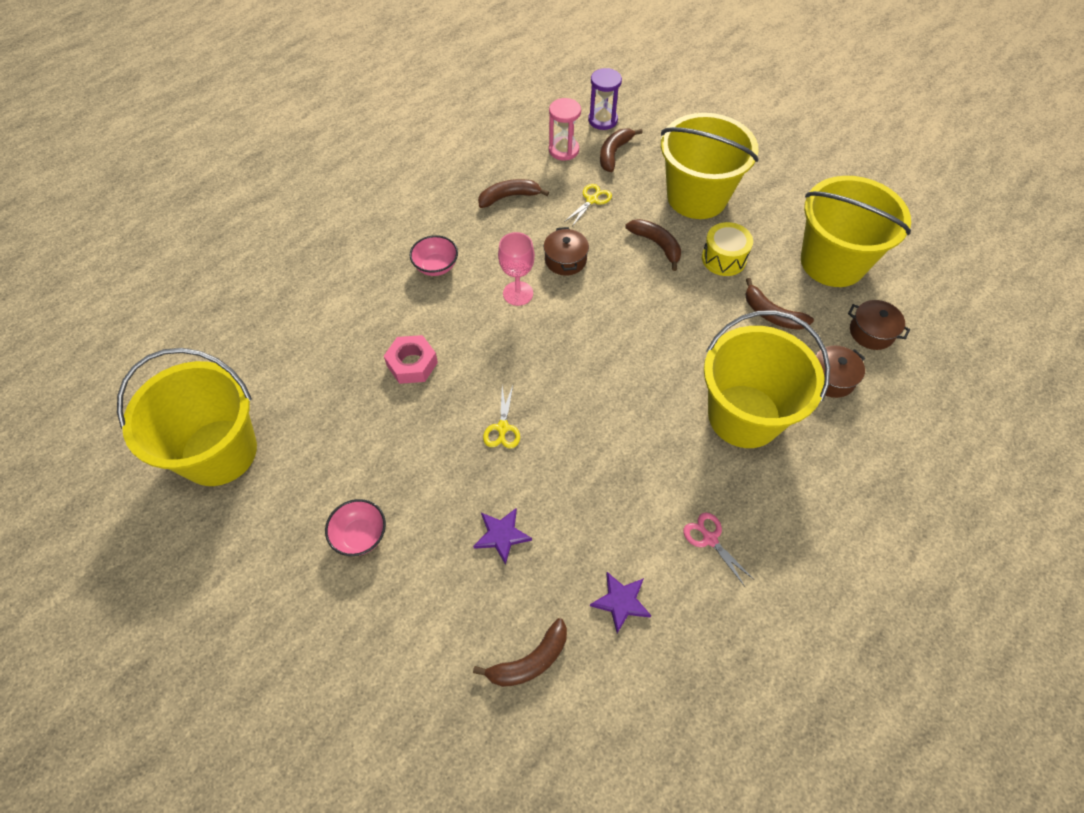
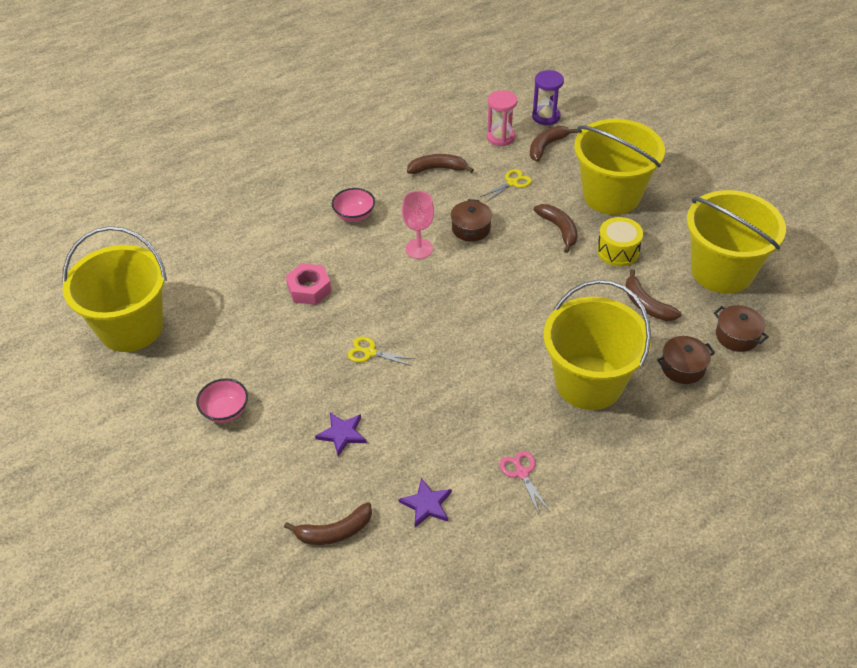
camera: 15 degrees right, 10 degrees down
(502, 428) = (370, 352): yellow scissors -> yellow scissors turned 90 degrees clockwise

